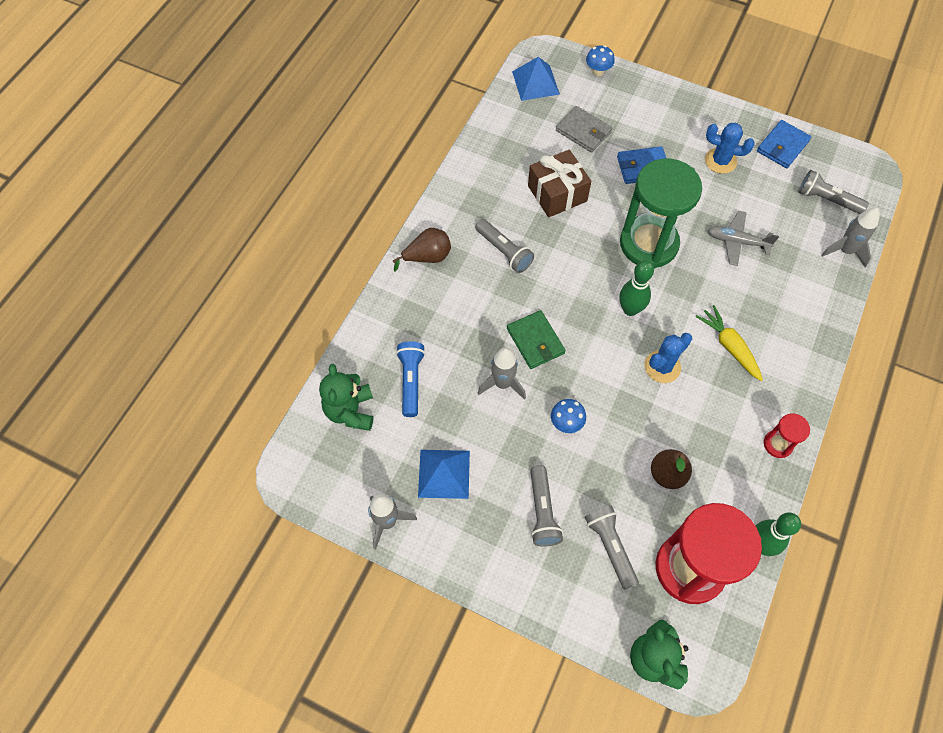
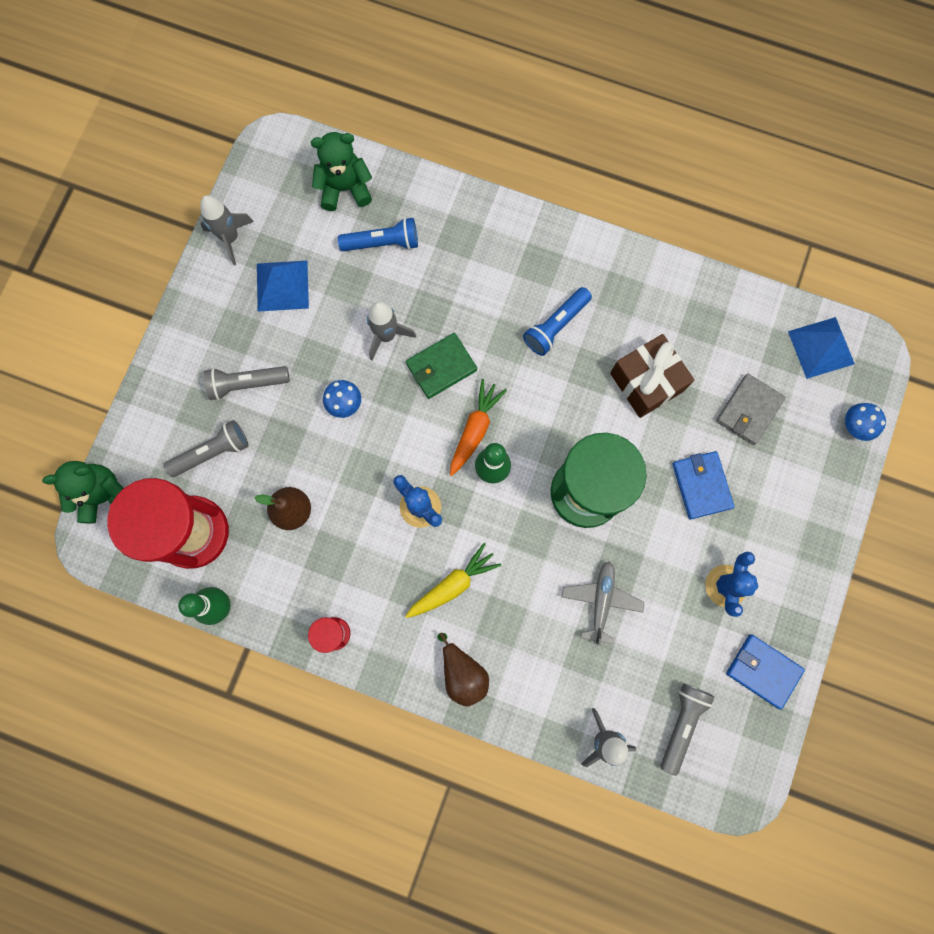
camera: 85 degrees right, 15 degrees up
(427, 257) = (538, 243): brown pear -> brown pear (463, 673)
(504, 251) = (556, 326): grey flashlight -> blue flashlight
(594, 319) = (475, 430): none -> orange carrot

